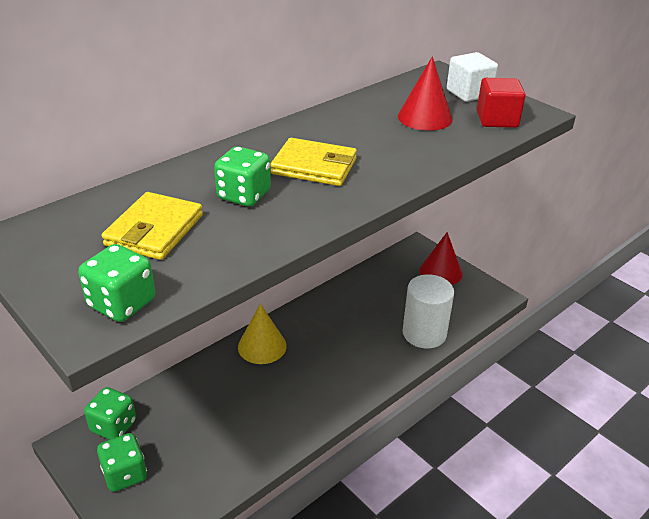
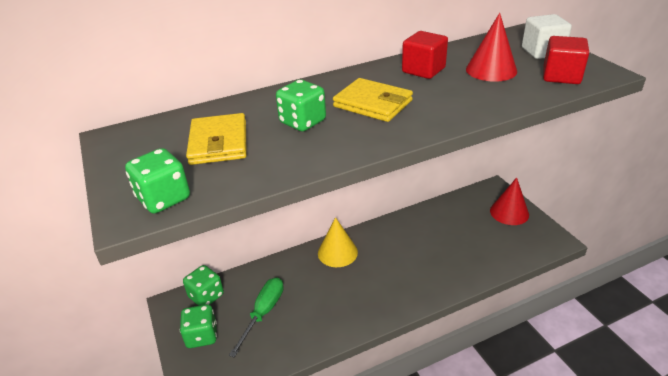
camera: 20 degrees right, 0 degrees up
(154, 230) = (219, 143): yellow wallet -> yellow wallet turned 45 degrees counterclockwise
(194, 432) = (263, 313): none -> green screwdriver
(353, 122) = (423, 70): none -> red cube
(424, 333) = (479, 263): white cylinder -> none

